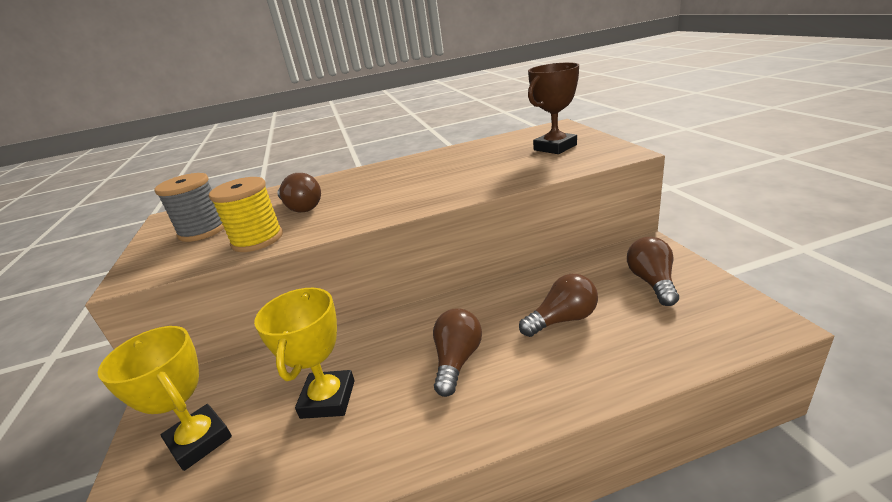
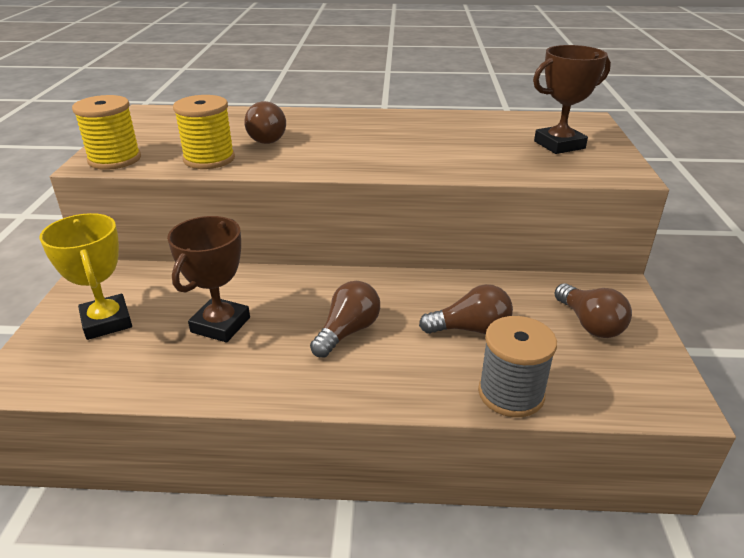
camera: 15 degrees right, 5 degrees up
(155, 267) = (114, 159): none -> yellow spool
(203, 230) = (168, 135): grey spool -> grey spool (511, 393)
(328, 399) = (220, 325): yellow trophy -> brown trophy
(652, 282) = (590, 324): brown light bulb -> brown light bulb turned 135 degrees clockwise

